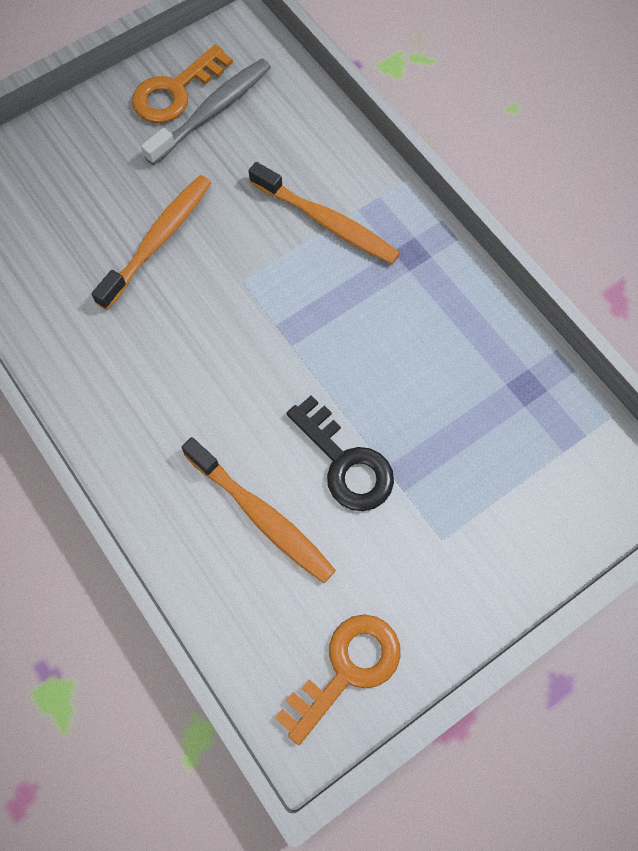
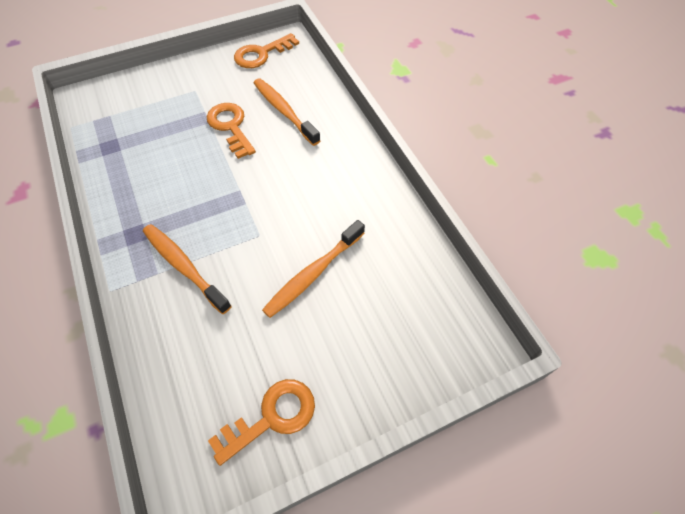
camera: 170 degrees left, 10 degrees down
(212, 111) = (243, 386): grey toothbrush -> none
(345, 462) = (230, 127): black key -> orange key

